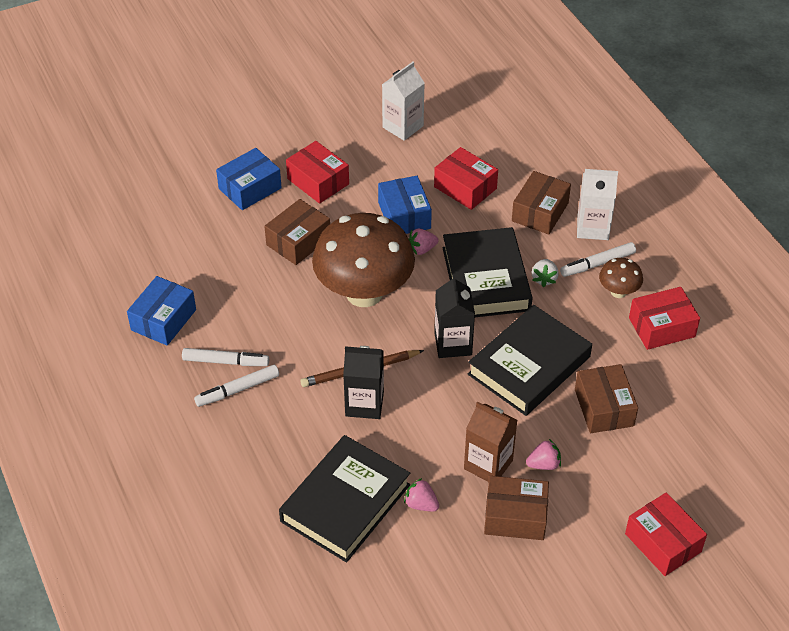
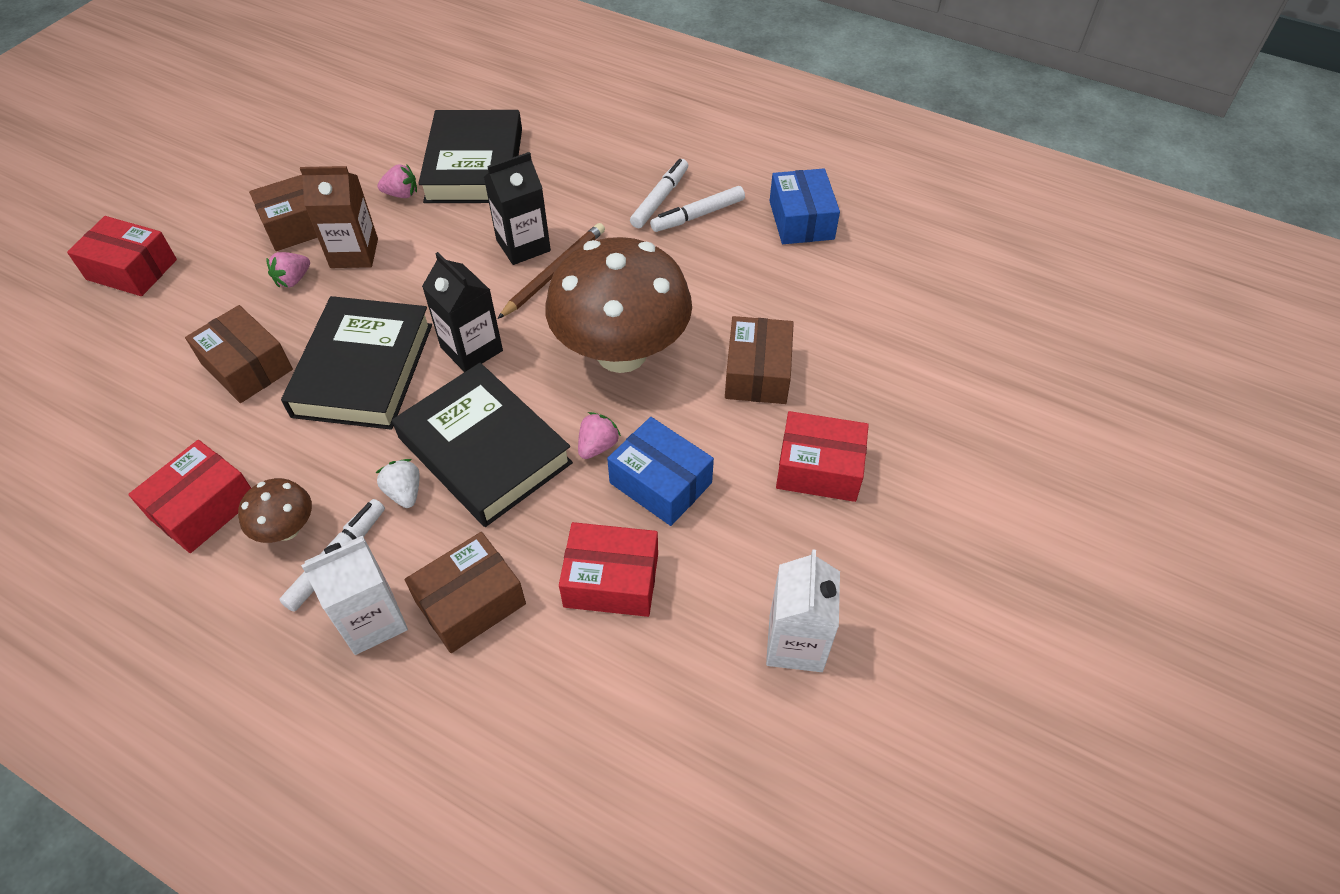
camera: 145 degrees right, 5 degrees up
(250, 188) = (889, 408): blue box -> none
(540, 212) = (470, 602): brown box -> brown box turned 60 degrees clockwise

